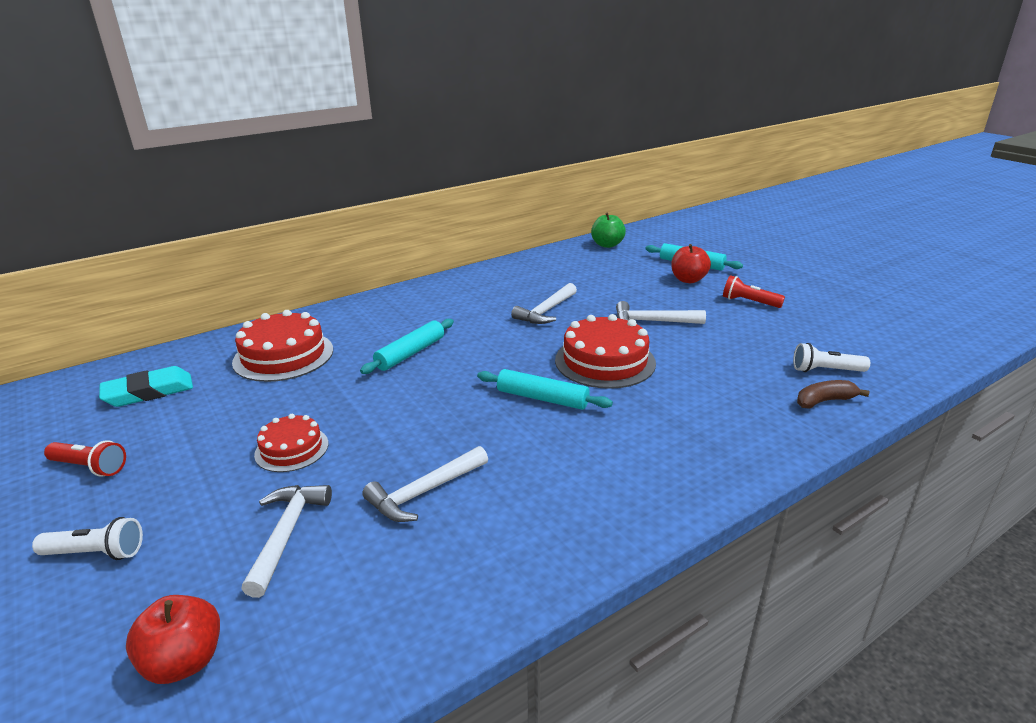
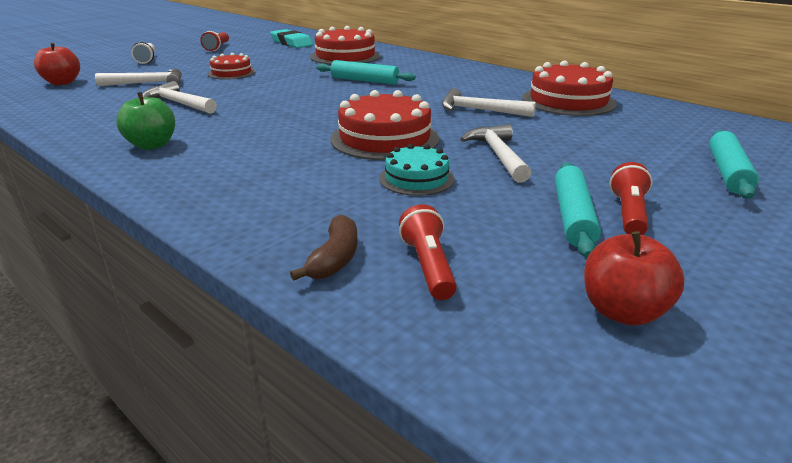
camera: 75 degrees right, 0 degrees up
(538, 275) = (568, 101): none -> red cake
(542, 398) = (306, 122): turquoise rolling pin -> turquoise rolling pin (573, 216)
(607, 245) = (714, 123): green apple -> green apple (152, 145)
(688, 280) = (660, 171): red apple -> red apple (622, 311)
(694, 358) = (416, 178): none -> turquoise cake
(824, 401) = (335, 259): brown banana -> brown banana turned 45 degrees clockwise
(825, 370) = (428, 266): white flashlight -> red flashlight

